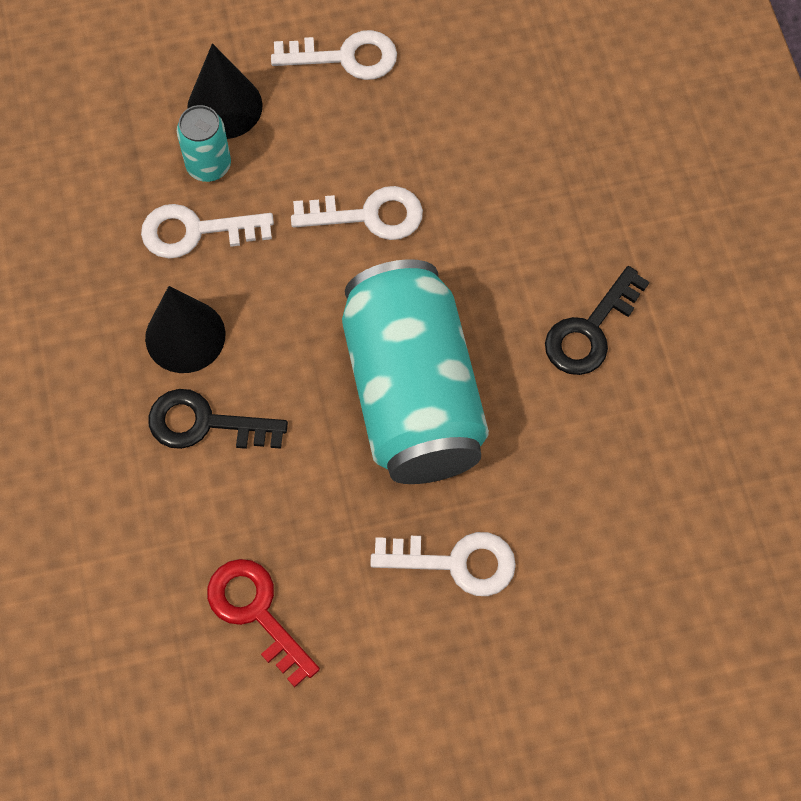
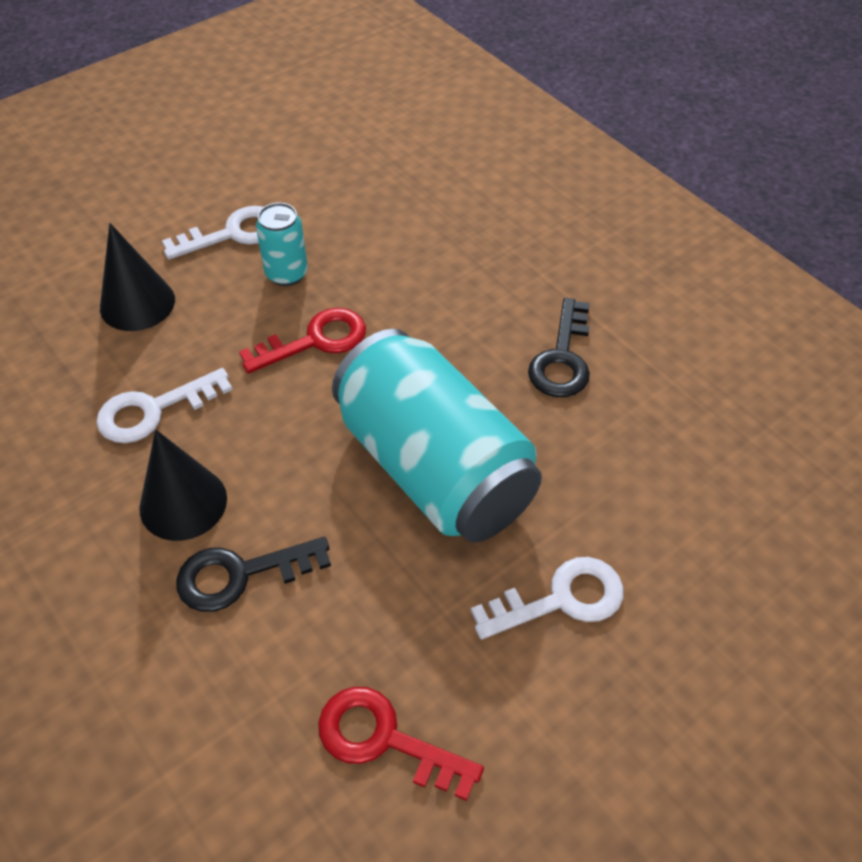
camera: 25 degrees left, 15 degrees down
(209, 166) = (143, 353): turquoise can -> turquoise can (286, 274)
(369, 215) = (315, 340): white key -> red key

